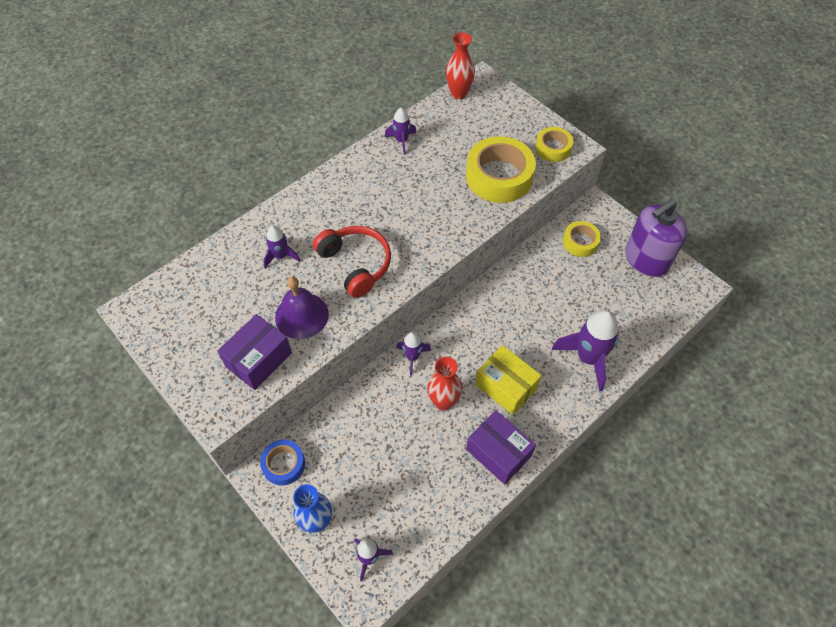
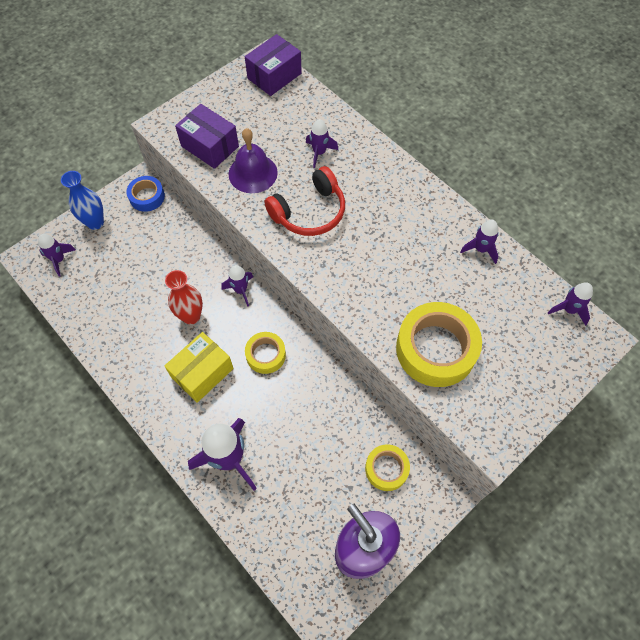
camera: 90 degrees right, 5 degrees up
(458, 94) = (568, 310): red vase -> purple rocket
(498, 453) = (134, 362): purple box -> purple box (274, 76)
(553, 148) = (489, 416): yellow tape -> yellow tape (266, 355)

